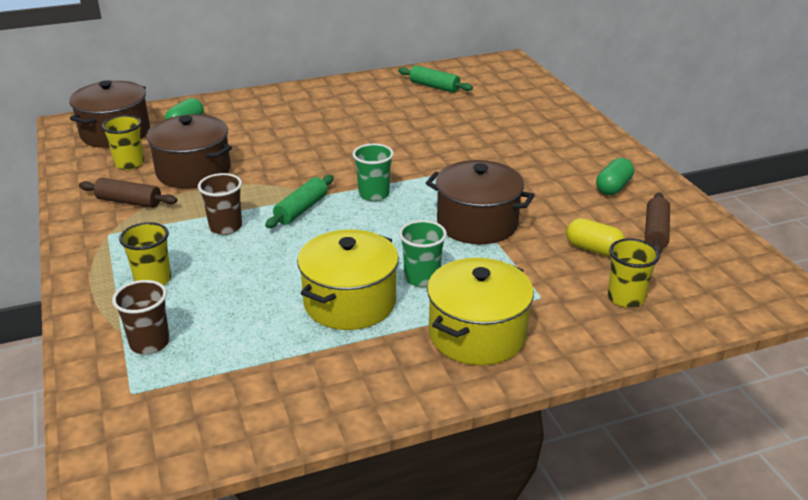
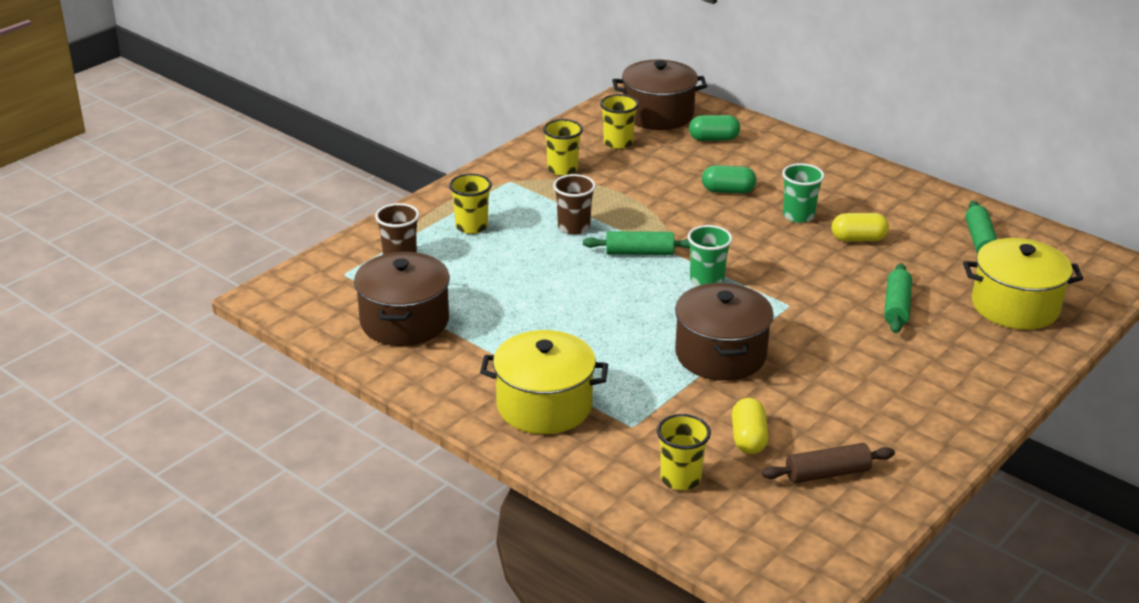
camera: 60 degrees right, 0 degrees up
(129, 202) = (562, 169): brown rolling pin -> yellow cup
(193, 171) = (640, 177): brown pot -> brown pot (404, 321)
(350, 302) = (528, 326): yellow pot -> yellow pot (1015, 306)
(386, 121) = (858, 239): none -> yellow capsule
(422, 278) = (598, 351): green cup -> green cup (798, 216)
(481, 138) = (896, 307): none -> green rolling pin
(613, 187) = (892, 423): green capsule -> green capsule (728, 191)

